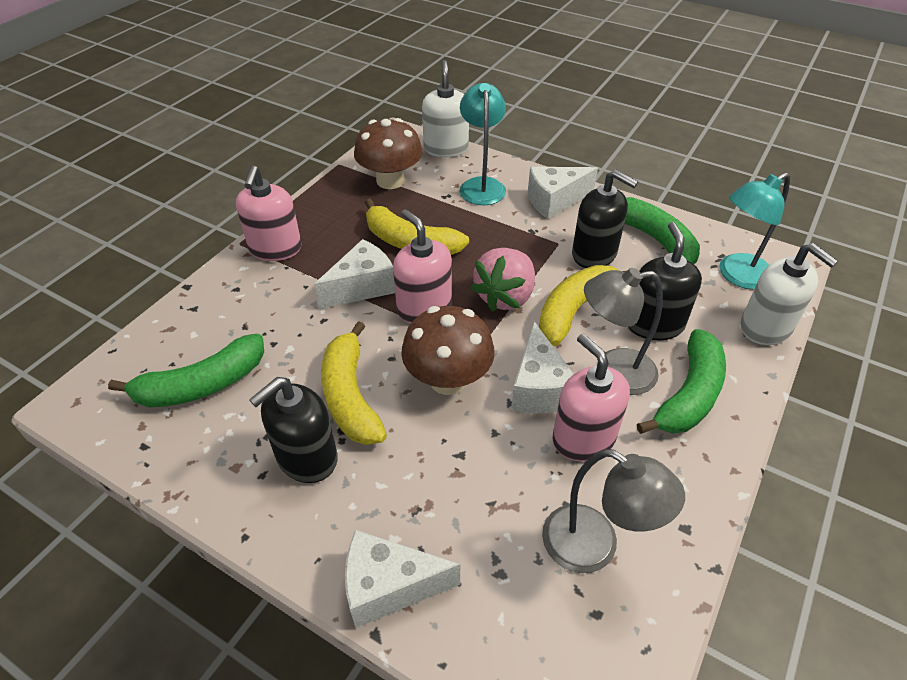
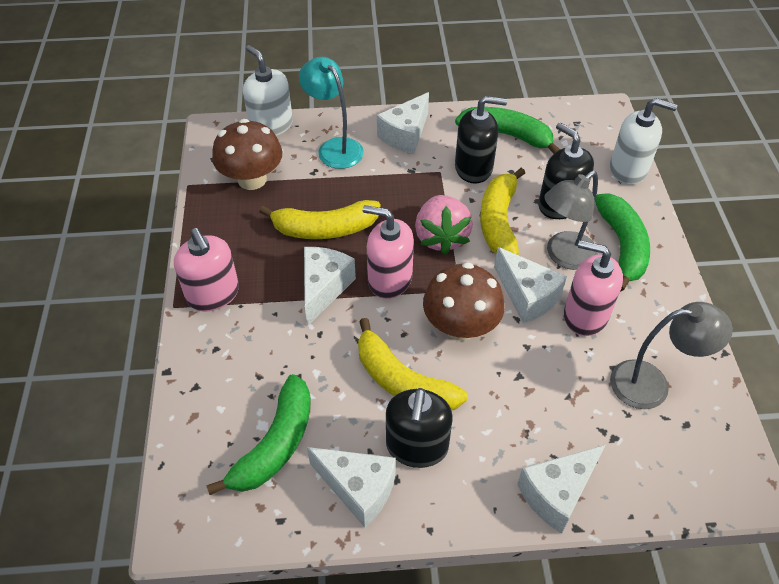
camera: 35 degrees left, 5 degrees up
(224, 461) = (358, 489): none -> white cheese
(737, 276) = (581, 137): turquoise lamp -> none

